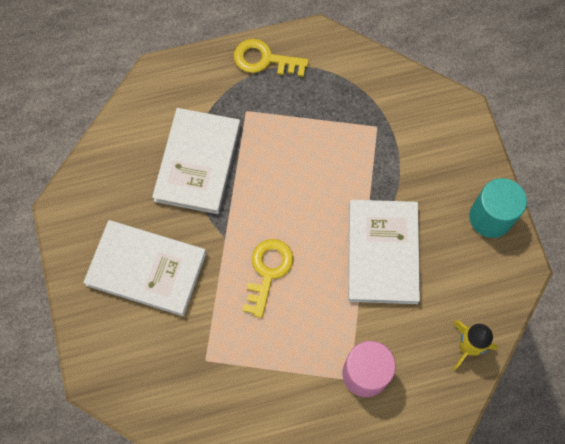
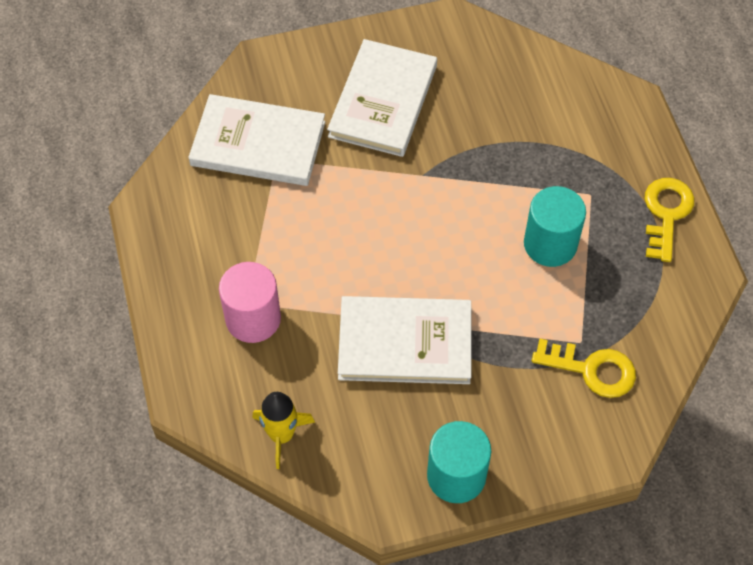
camera: 90 degrees right, 10 degrees down
(198, 162) = (517, 146): white book -> white book (258, 144)
(268, 271) = (380, 219): yellow key -> yellow key (592, 369)
(292, 143) = (550, 244): none -> turquoise cylinder

